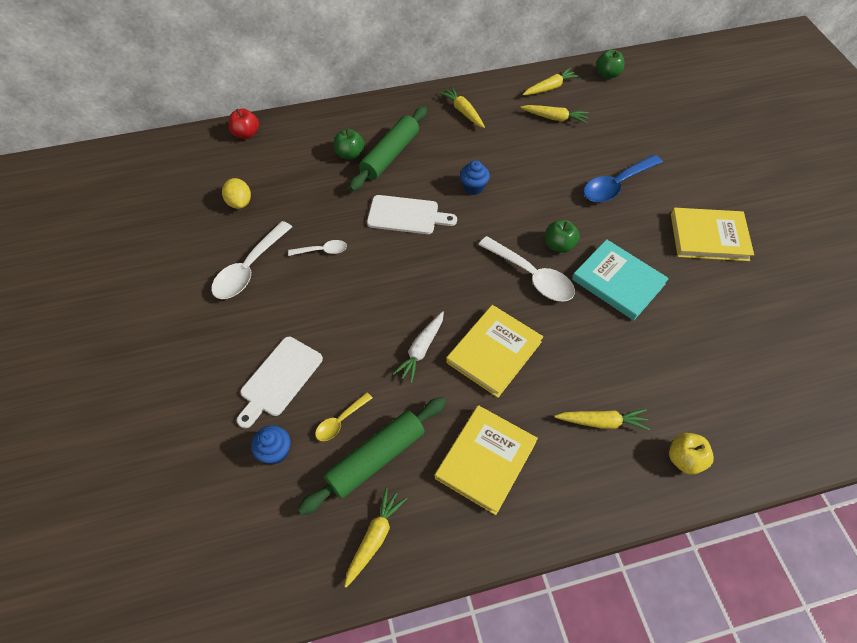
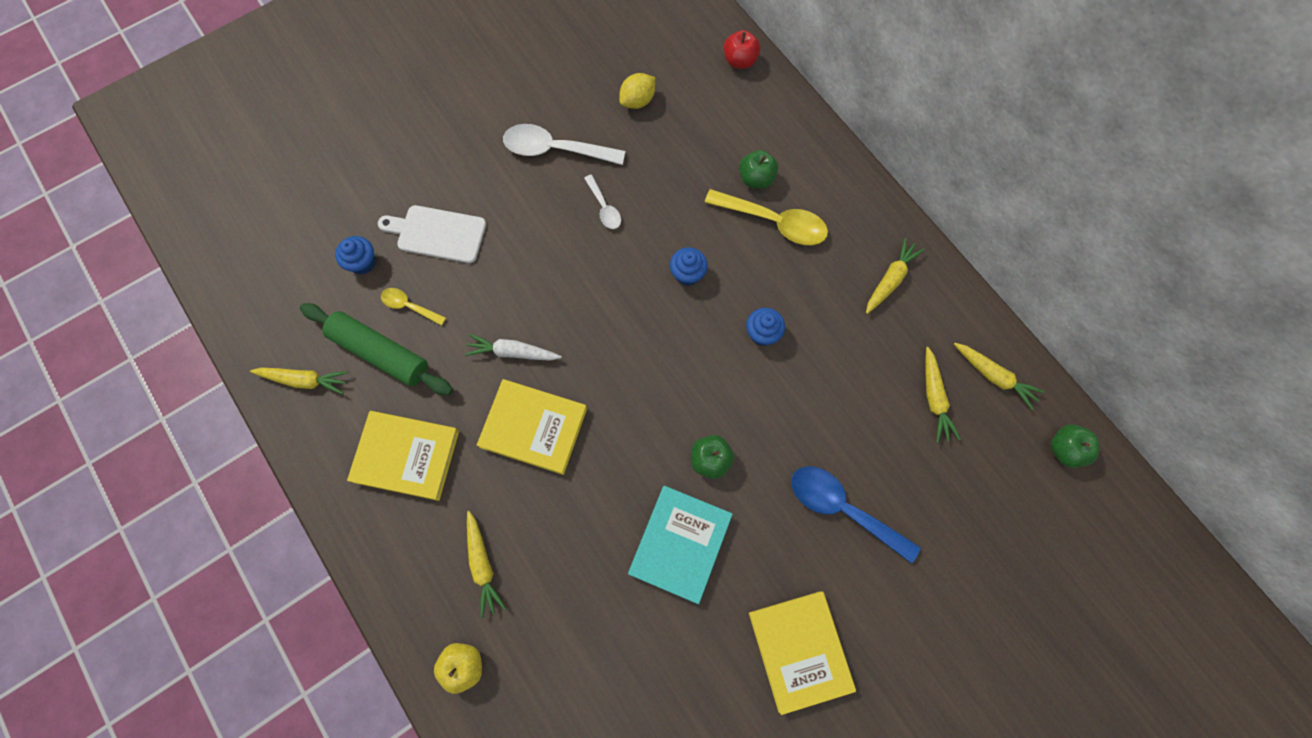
camera: 70 degrees right, 15 degrees up
(390, 155) = (774, 222): green rolling pin -> yellow spoon
(406, 215) = (687, 274): white cutting board -> blue cupcake
(532, 276) = (651, 440): white spoon -> none

